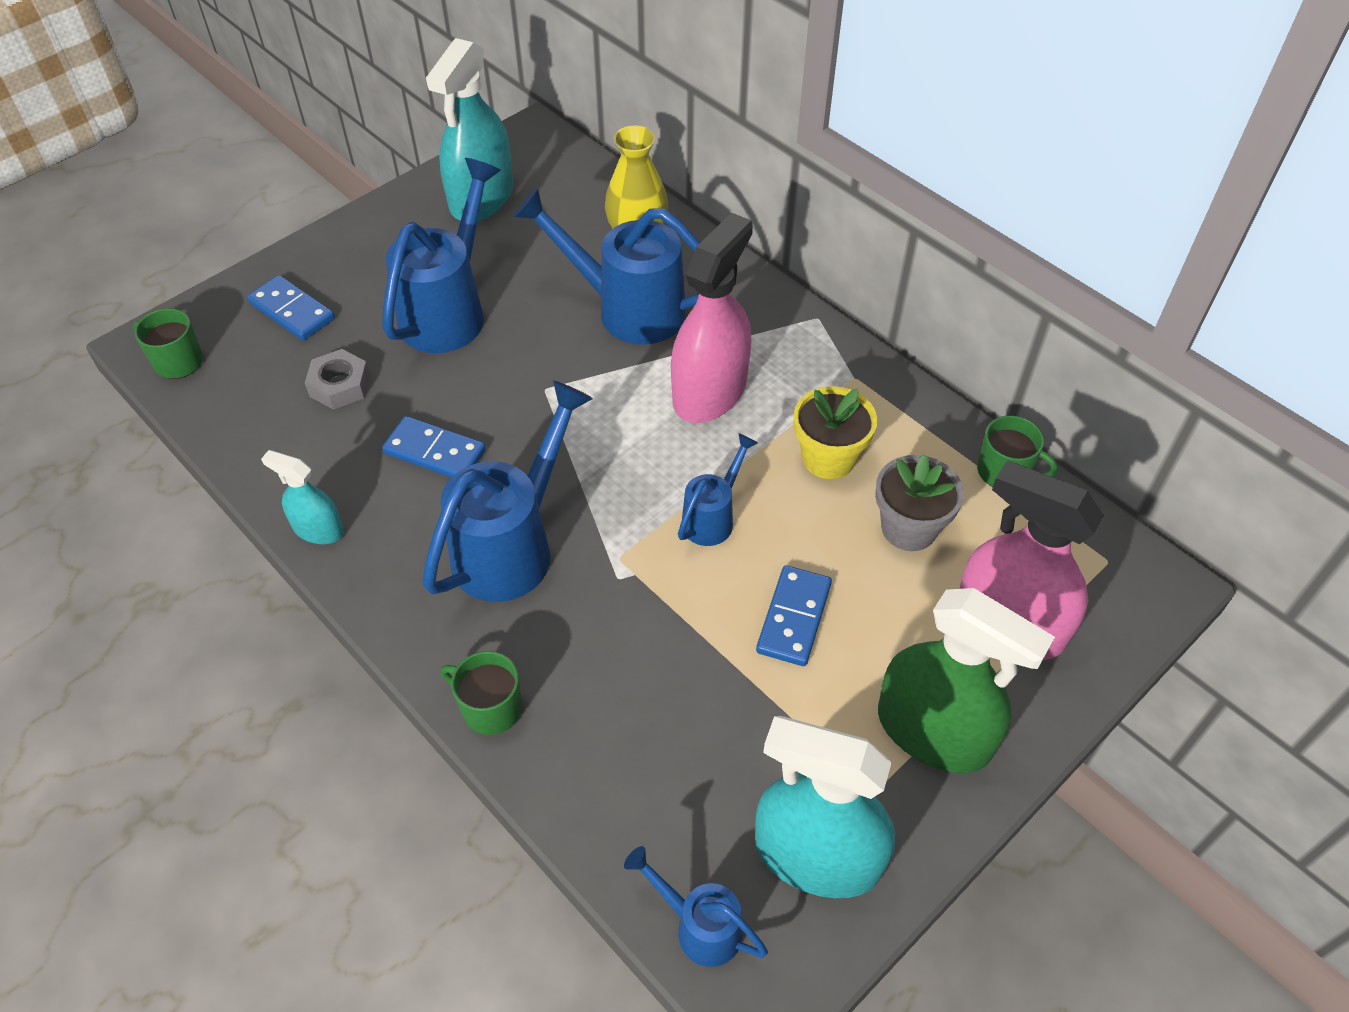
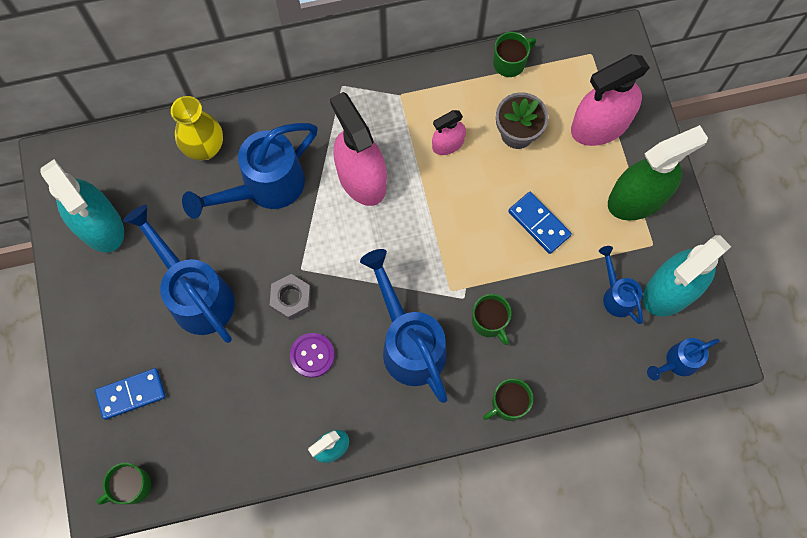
camera: 60 degrees left, 20 degrees up
(340, 385) = (221, 390): grey nut -> grey nut (291, 298)
(435, 451) = (312, 355): blue domino -> purple button
(602, 625) = (489, 321): none -> green mug
(713, 517) = (452, 227): blue watering can -> blue watering can (616, 295)
(828, 458) = (448, 144): yellow flower pot -> pink spray bottle

